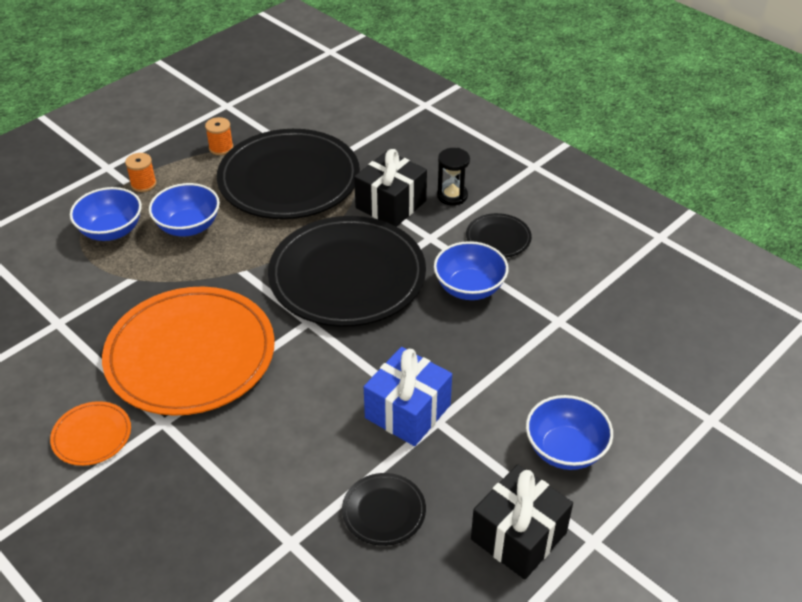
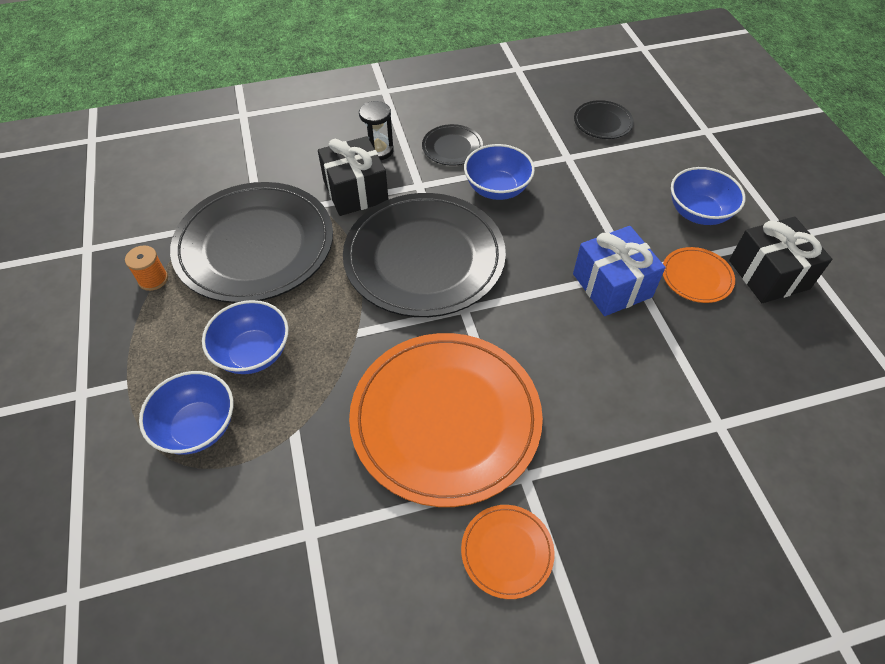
camera: 60 degrees left, 10 degrees up
(143, 184) = (146, 368): orange spool -> none
(384, 511) = (711, 345): black plate -> black plate (602, 122)
(468, 474) = (696, 277): none -> orange plate

